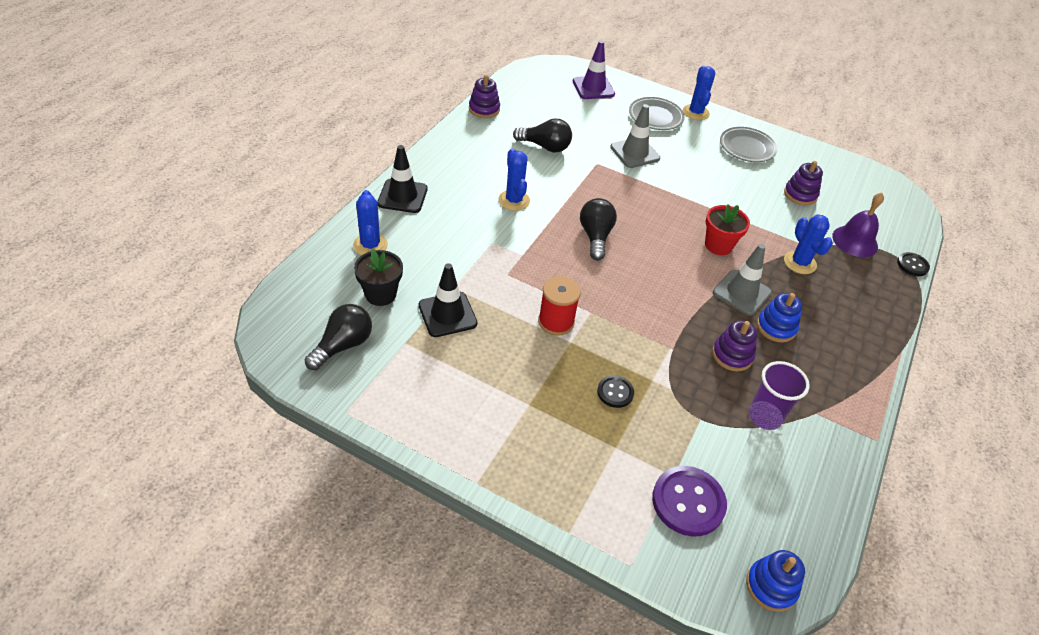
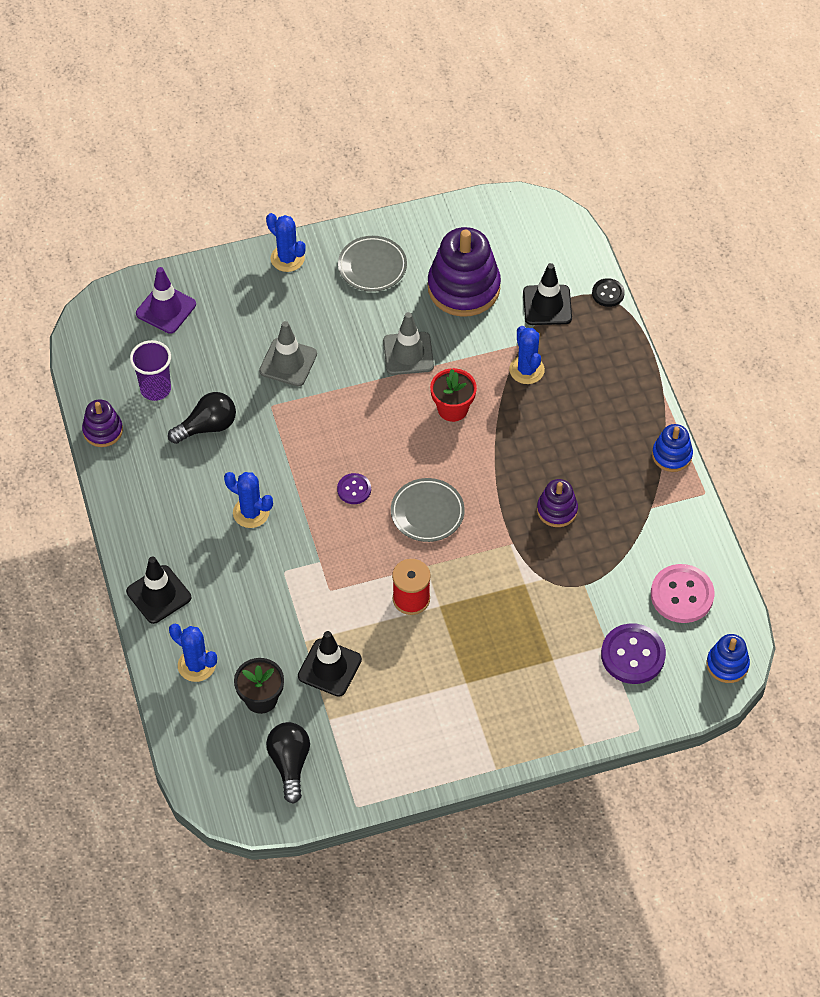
camera: 40 degrees left, 10 degrees up
(595, 237) = (354, 489): black light bulb -> purple button
(615, 392) = (511, 618): black button -> none
(655, 117) = (259, 298): grey plate -> grey plate (427, 512)
(741, 293) = (512, 443): grey traffic cone -> grey traffic cone (408, 354)
(764, 417) = (622, 543): purple cup -> purple cup (155, 389)
(776, 327) = (564, 454): blue stacking toy -> blue stacking toy (672, 455)
(781, 495) = (682, 595): none -> pink button
(799, 263) = (526, 370): blue cactus -> blue cactus turned 45 degrees clockwise
(800, 194) = (463, 288): purple stacking toy -> purple stacking toy, size x1.89
(855, 241) = (547, 305): purple bell -> black traffic cone

